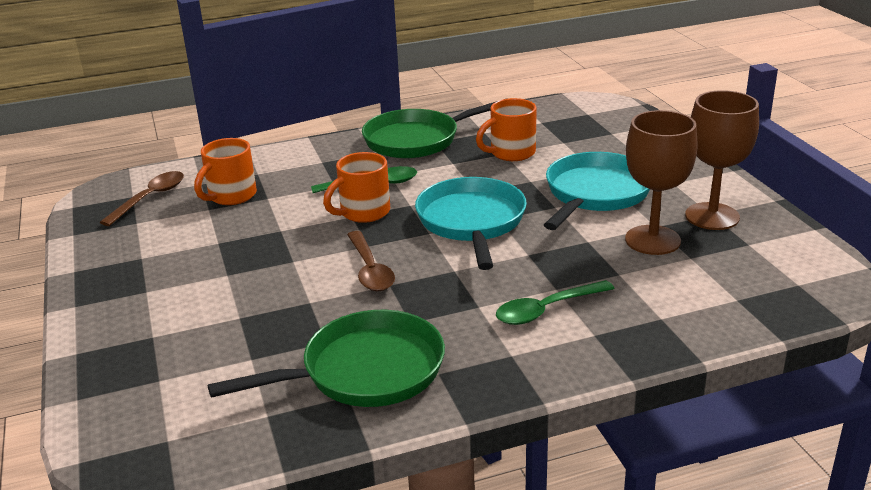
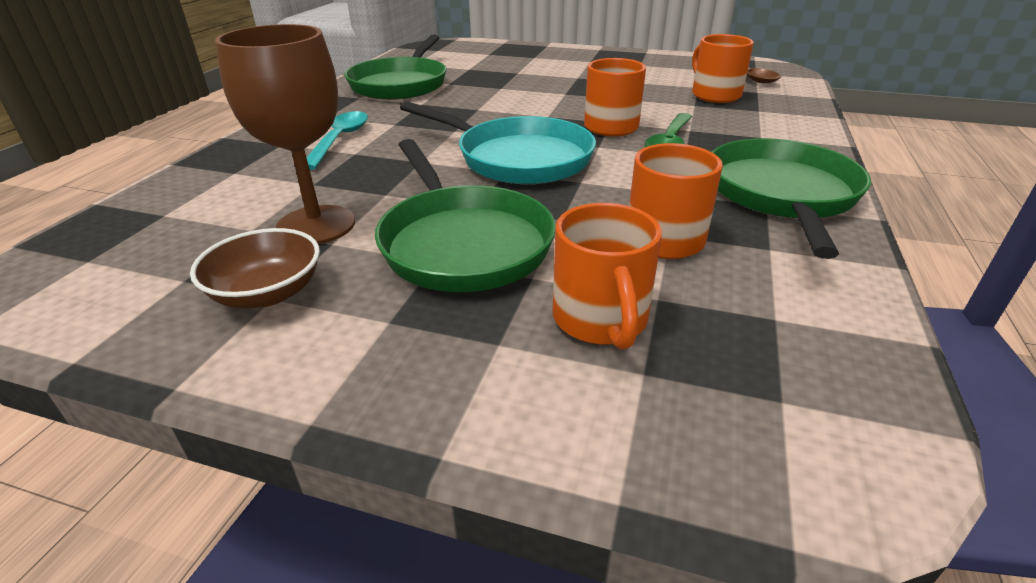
camera: 125 degrees right, 5 degrees up
(370, 269) = (509, 108): brown spoon -> none
(547, 310) = (339, 140): green spoon -> turquoise spoon
(595, 194) = (462, 242): turquoise pan -> green pan
(597, 147) = (601, 320): none -> orange mug
(712, 216) = (267, 293): brown goblet -> brown bowl

